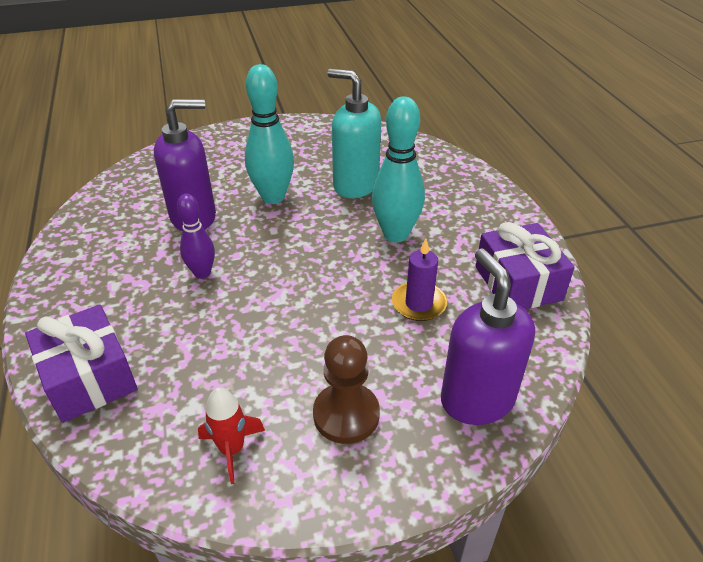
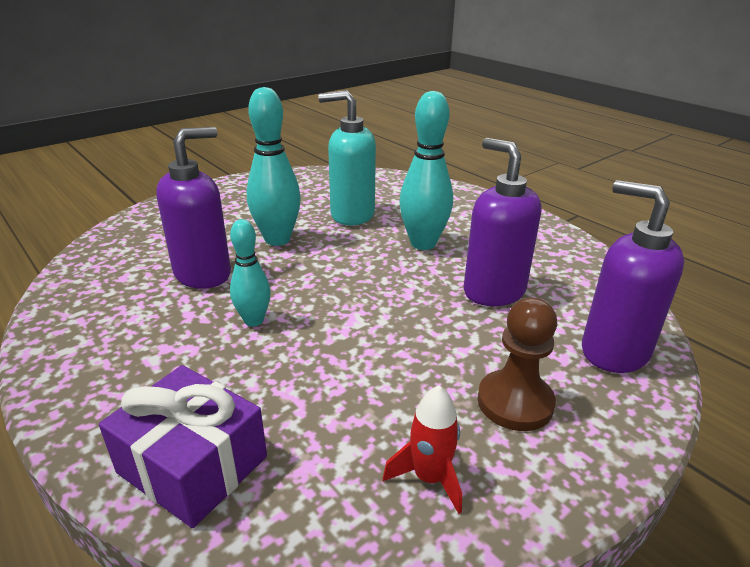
camera: 25 degrees left, 10 degrees down
(202, 273) = (254, 320): purple bowling pin -> turquoise bowling pin
(419, 304) = (493, 291): purple candle -> purple soap dispenser
(518, 283) = (559, 255): purple gift -> none

